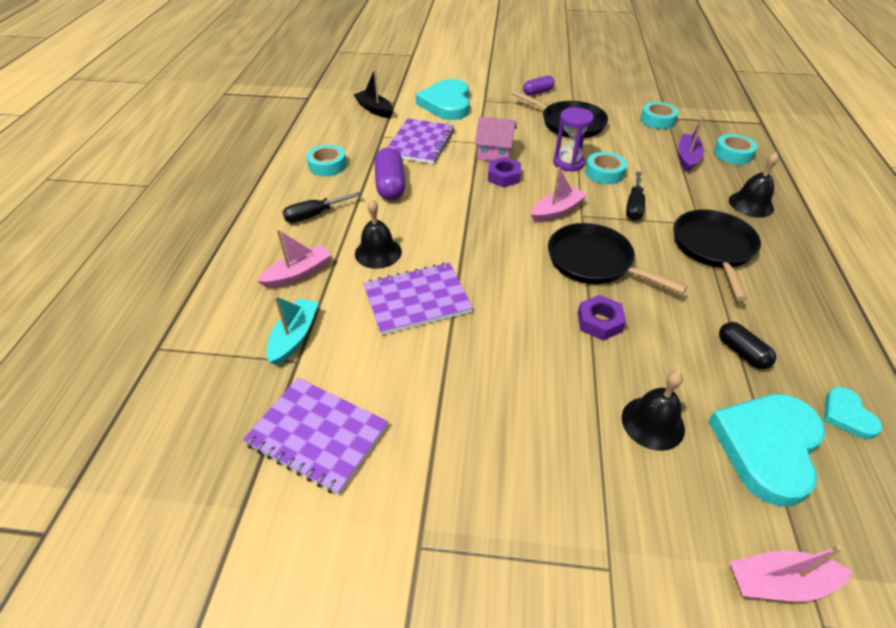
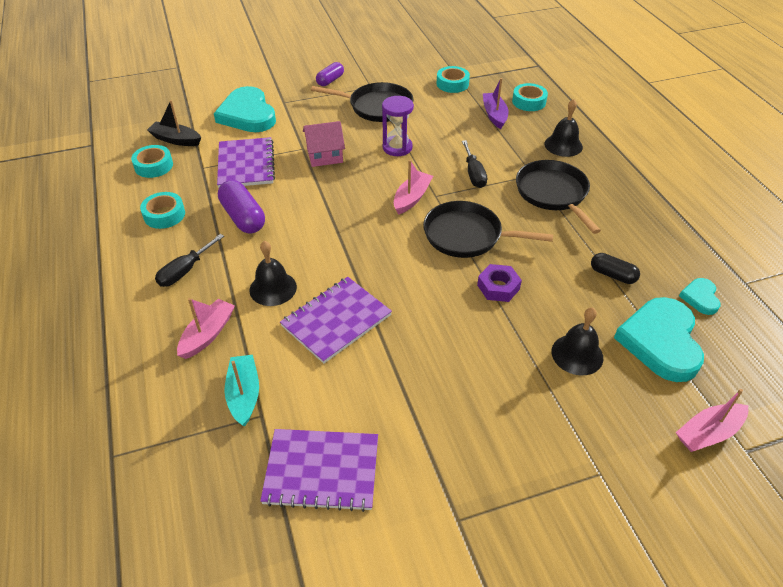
camera: 25 degrees left, 0 degrees up
(503, 176) = (346, 177): purple nut -> none
(604, 173) = (433, 149): turquoise tape -> turquoise tape (154, 166)
(847, 415) = (700, 298): turquoise heart -> turquoise heart turned 45 degrees clockwise

